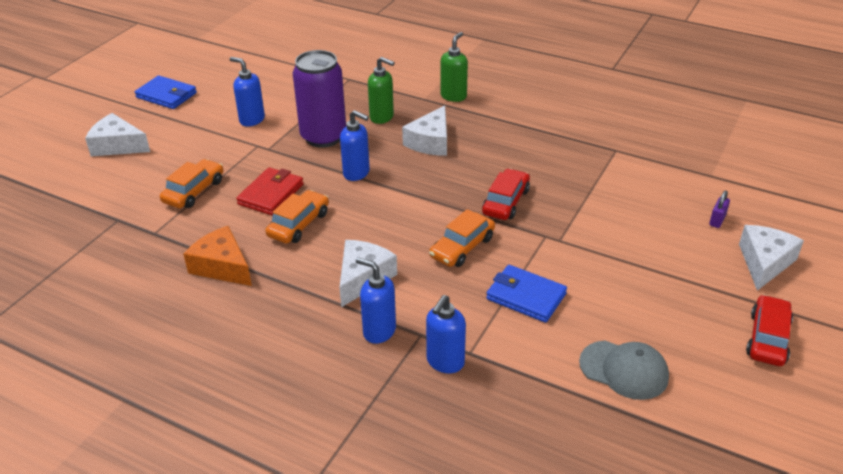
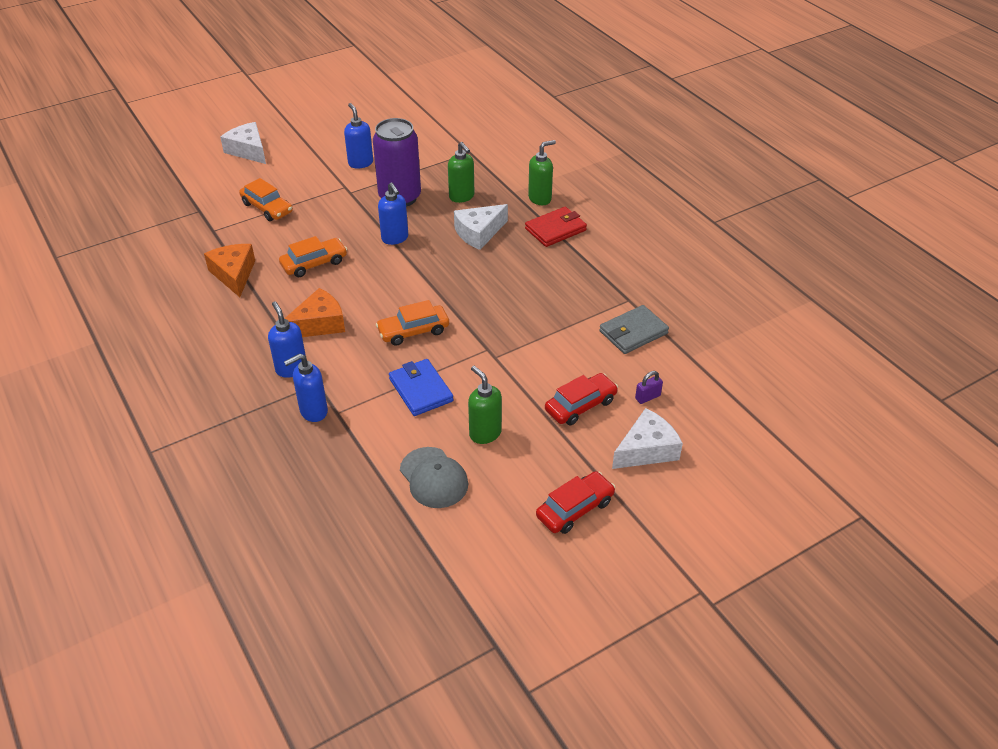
camera: 30 degrees right, 5 degrees up
(166, 95) = (318, 119): blue wallet -> none
(194, 191) = (267, 208): orange car -> orange car turned 75 degrees clockwise
(271, 194) = (317, 231): red wallet -> red wallet (555, 229)
(363, 278) = (319, 324): white cheese -> orange cheese
(506, 202) = (486, 308): red car -> red car (580, 405)
(624, 309) = (485, 433): none -> green soap dispenser
(648, 174) = (633, 332): none -> grey wallet

